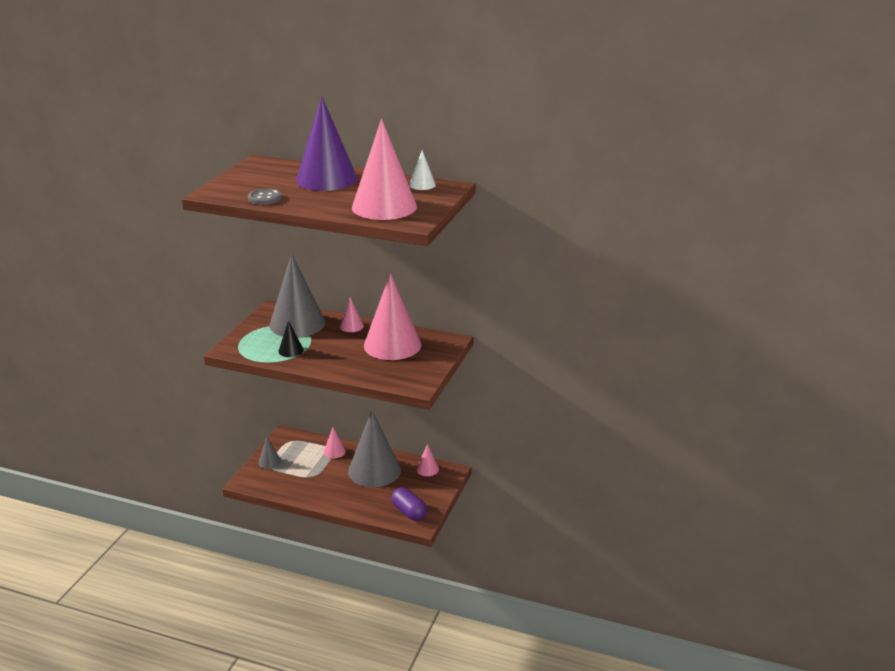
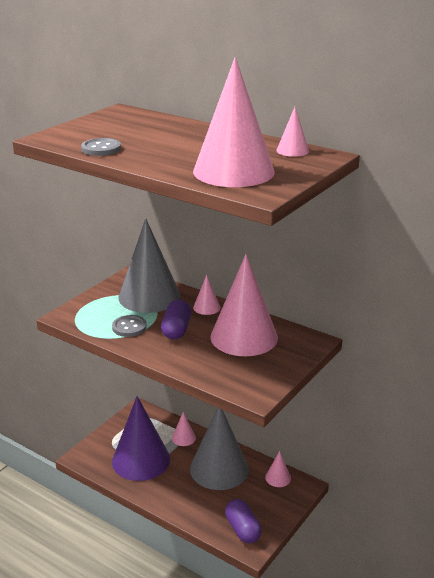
camera: 15 degrees right, 0 degrees up
(269, 462) = (113, 438): grey cone -> none
(291, 350) = (129, 327): black cone -> grey button
(326, 179) = (183, 135): purple cone -> purple cone (141, 460)
(333, 347) = (176, 329): none -> purple capsule
(422, 185) = (292, 150): white cone -> pink cone

